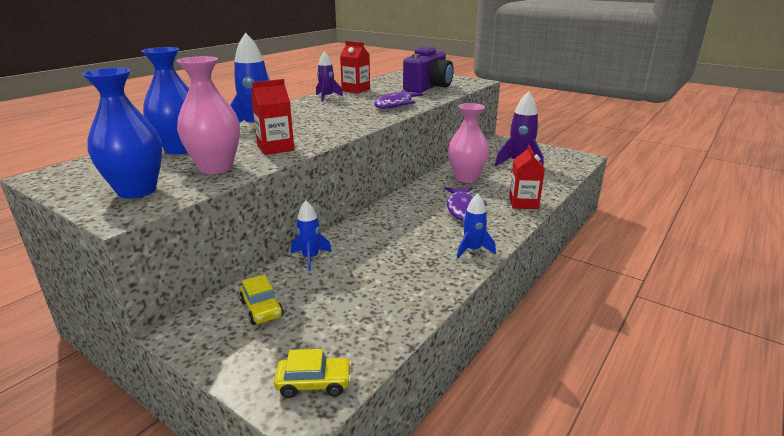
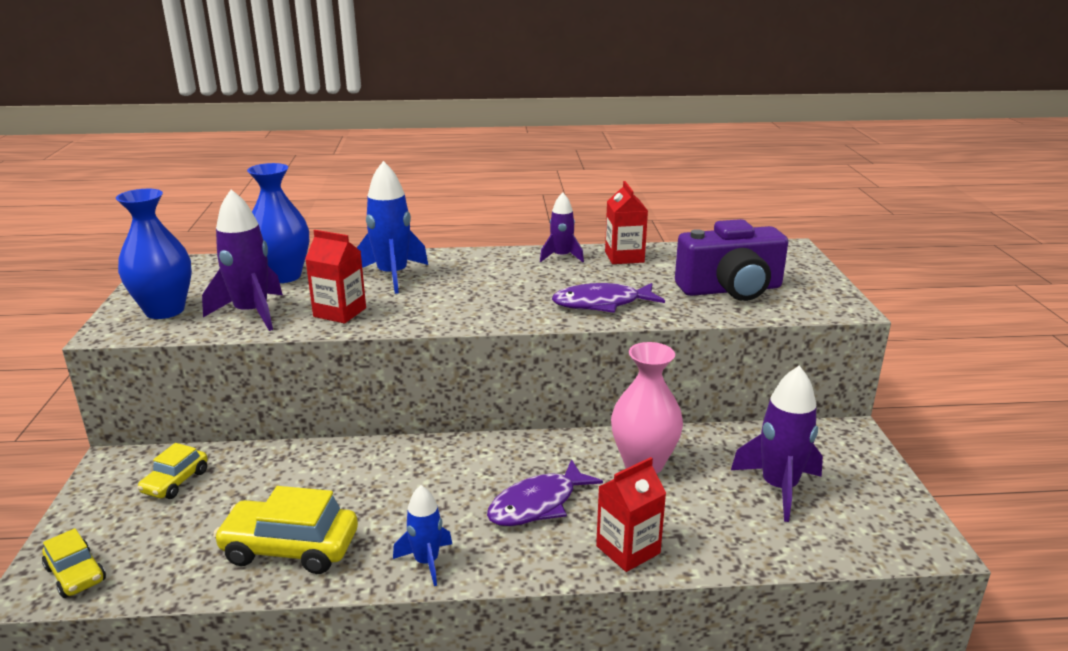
camera: 50 degrees right, 0 degrees up
(216, 168) = (252, 313): pink vase -> purple rocket
(310, 258) = (294, 458): blue rocket -> none
(405, 286) = (290, 548): none -> yellow car

